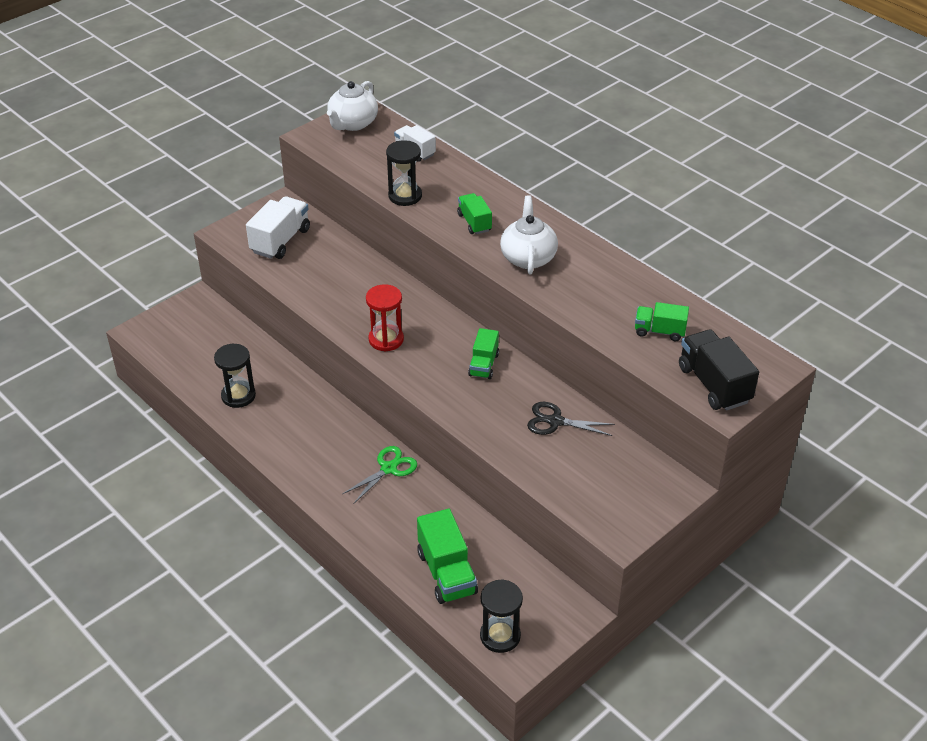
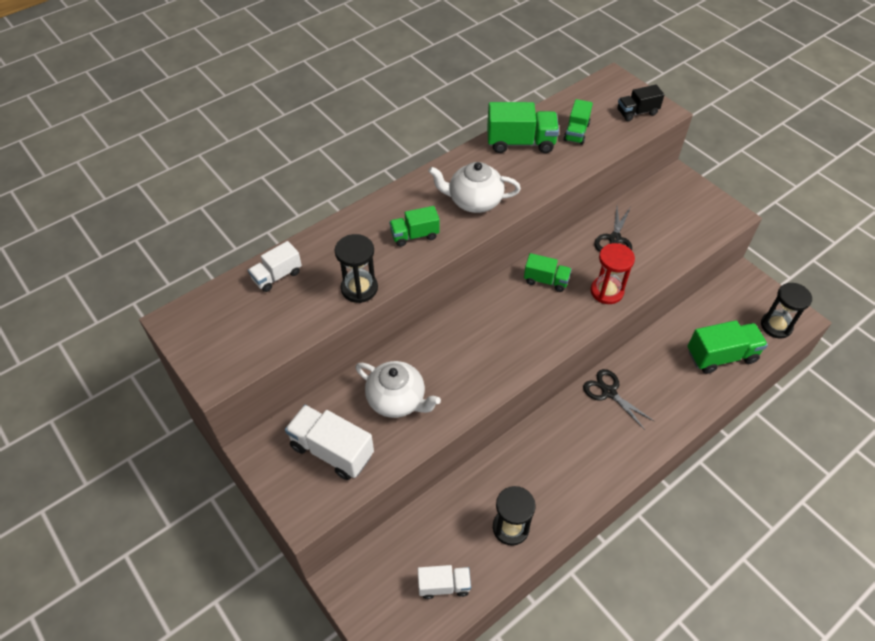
camera: 85 degrees left, 10 degrees up
(189, 356) = (444, 585): none -> white truck
(352, 124) = (202, 332): white teapot -> white teapot (397, 400)
(386, 339) = (508, 353): red hourglass -> red hourglass (607, 291)
(389, 468) = (609, 392): green scissors -> black scissors
(629, 288) = (520, 142): none -> green truck
(714, 384) = (637, 112): black truck -> black truck, size x0.62

